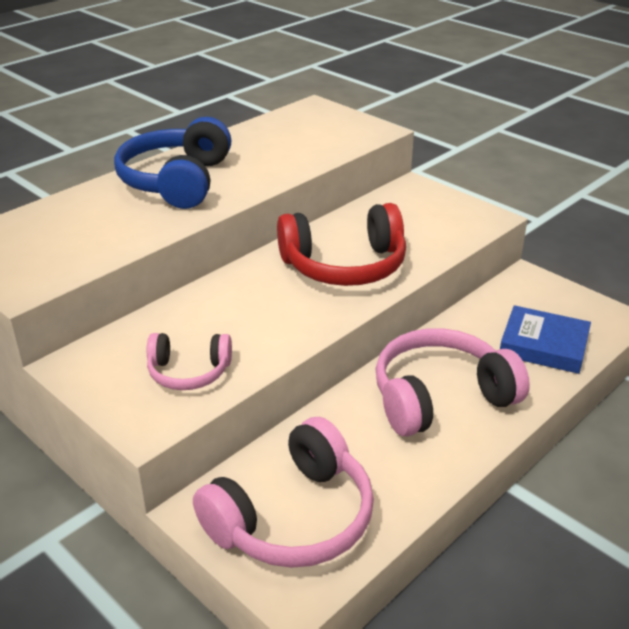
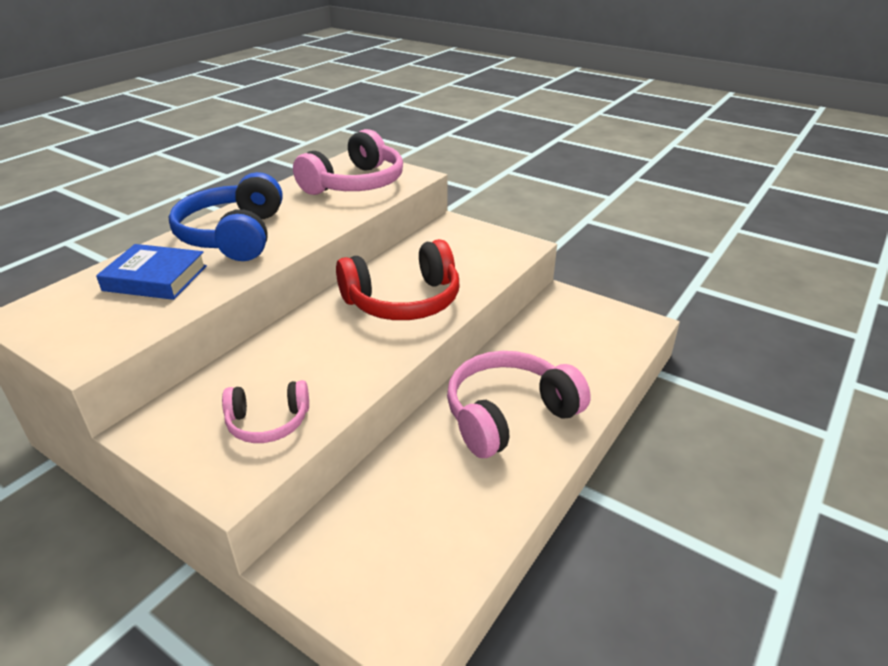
camera: 10 degrees left, 0 degrees up
(293, 518) = (391, 557): pink headphones -> pink headphones (355, 184)
(543, 345) = (589, 355): blue book -> blue book (155, 278)

